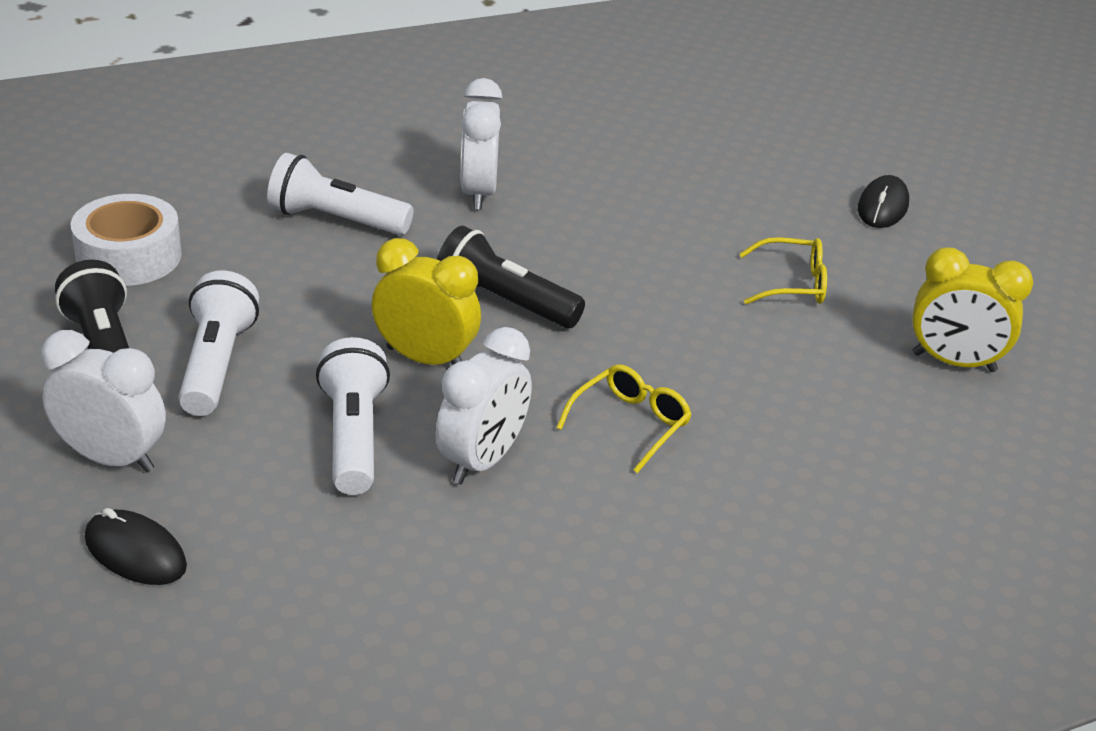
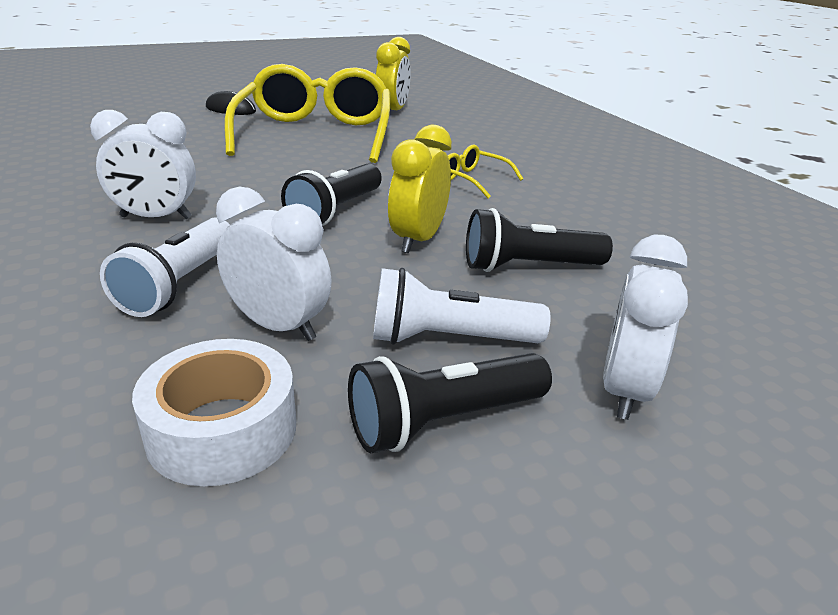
camera: 90 degrees left, 5 degrees down
(135, 552) = (736, 360): black mouse -> none
(353, 436) = (528, 267): white flashlight -> black flashlight
(482, 461) = (532, 221): white clock -> white clock (278, 326)
(791, 284) = (315, 134): yellow glasses -> yellow glasses, size x2.43

